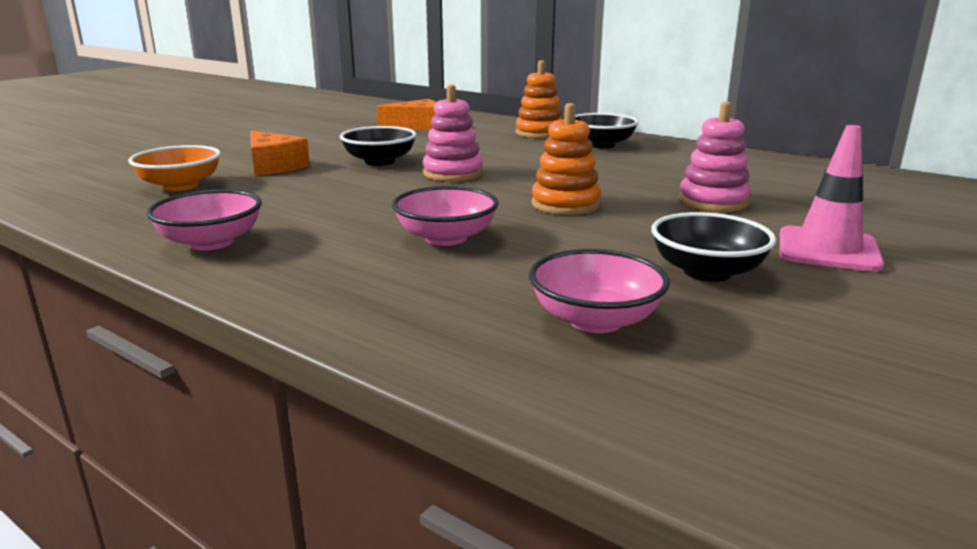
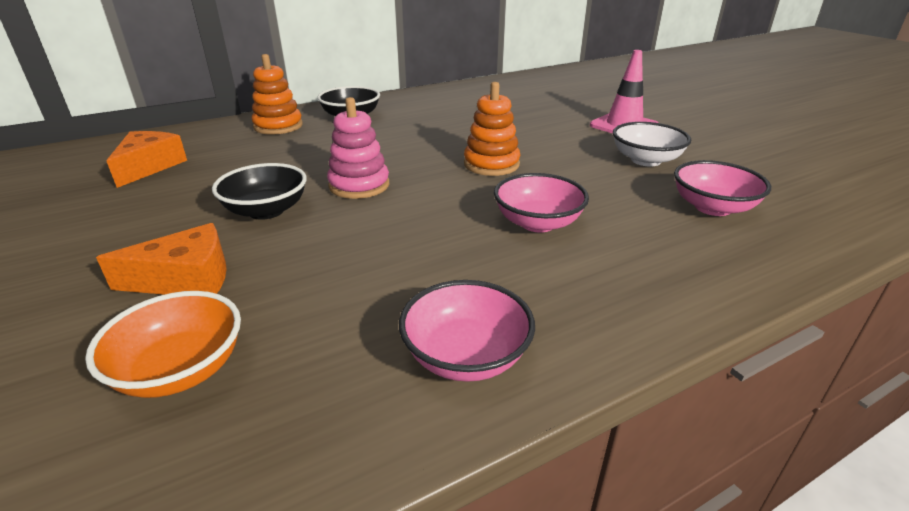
camera: 65 degrees left, 10 degrees up
(707, 272) = (645, 160): black bowl -> white bowl
(713, 201) = (523, 125): pink stacking toy -> none

